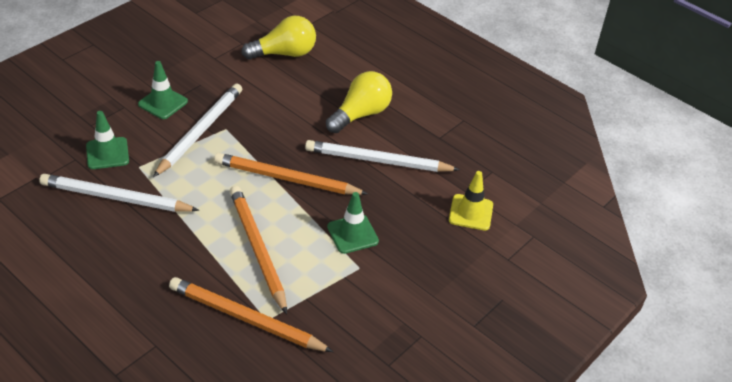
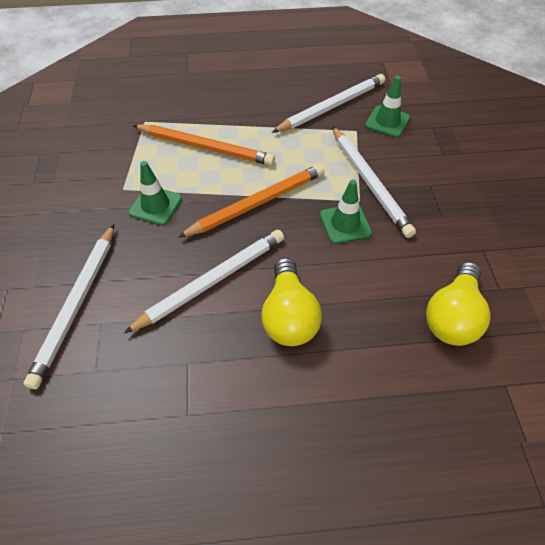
camera: 135 degrees right, 10 degrees up
(163, 103) = (431, 178): green traffic cone -> green traffic cone (345, 224)
(246, 318) = (157, 113): orange pencil -> none
(471, 212) = (77, 304): yellow traffic cone -> white pencil

